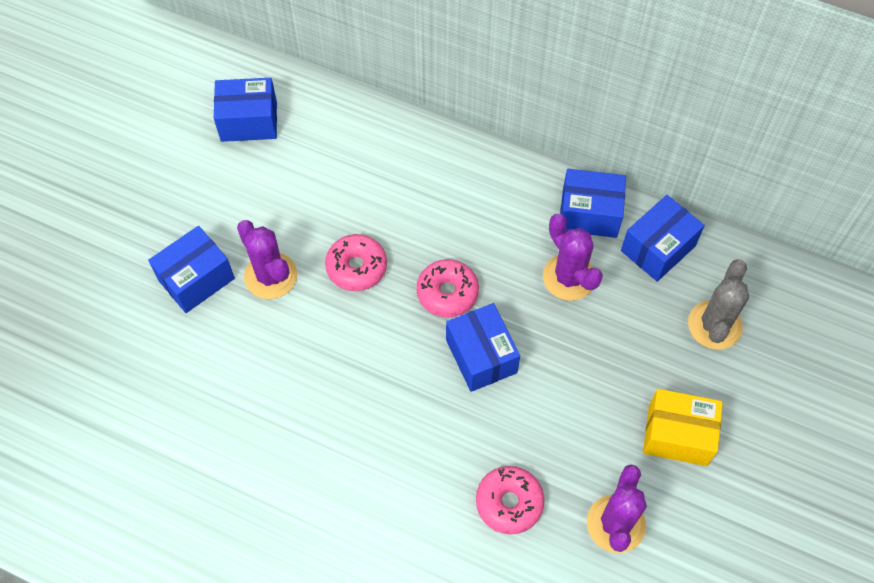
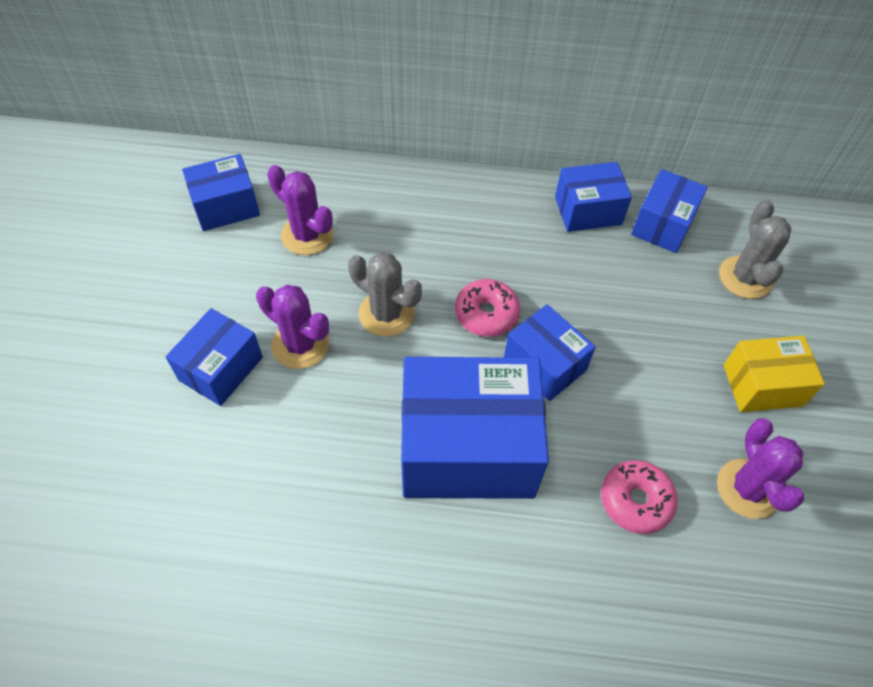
camera: 20 degrees left, 5 degrees down
(356, 267) = (386, 313): pink donut -> grey cactus
(381, 412) = (467, 448): none -> blue box
(569, 277) = (595, 270): purple cactus -> purple cactus (307, 235)

